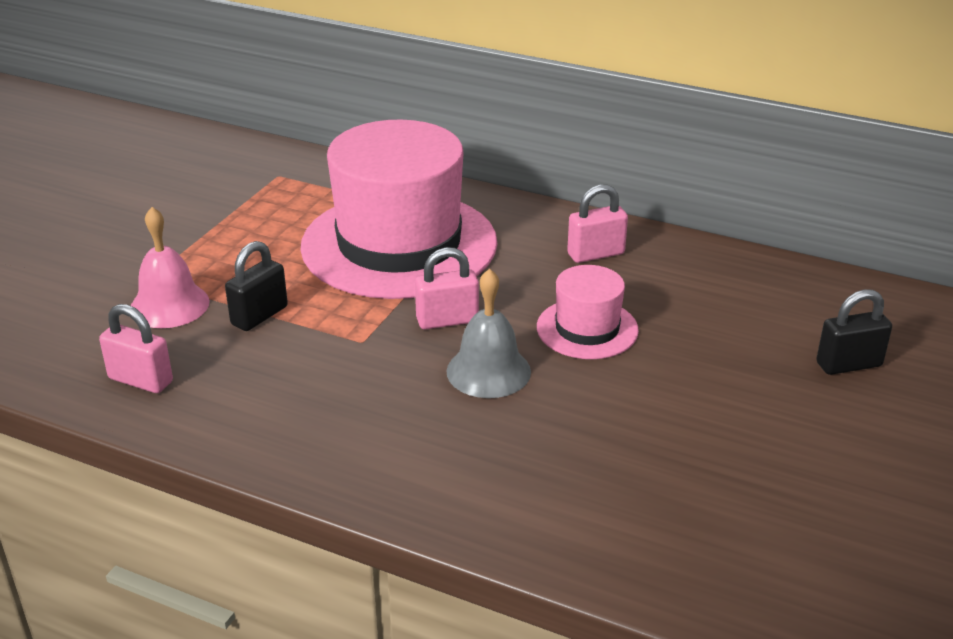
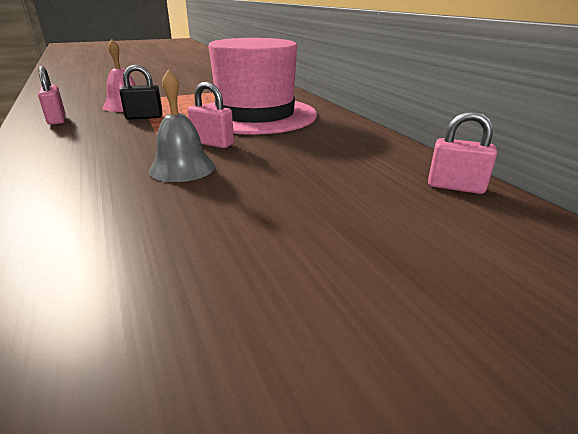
camera: 40 degrees right, 5 degrees down
(587, 329) = (278, 172): pink hat -> none
(596, 254) = (354, 146): pink padlock -> pink padlock (455, 187)
(848, 364) = (468, 281): black padlock -> none

